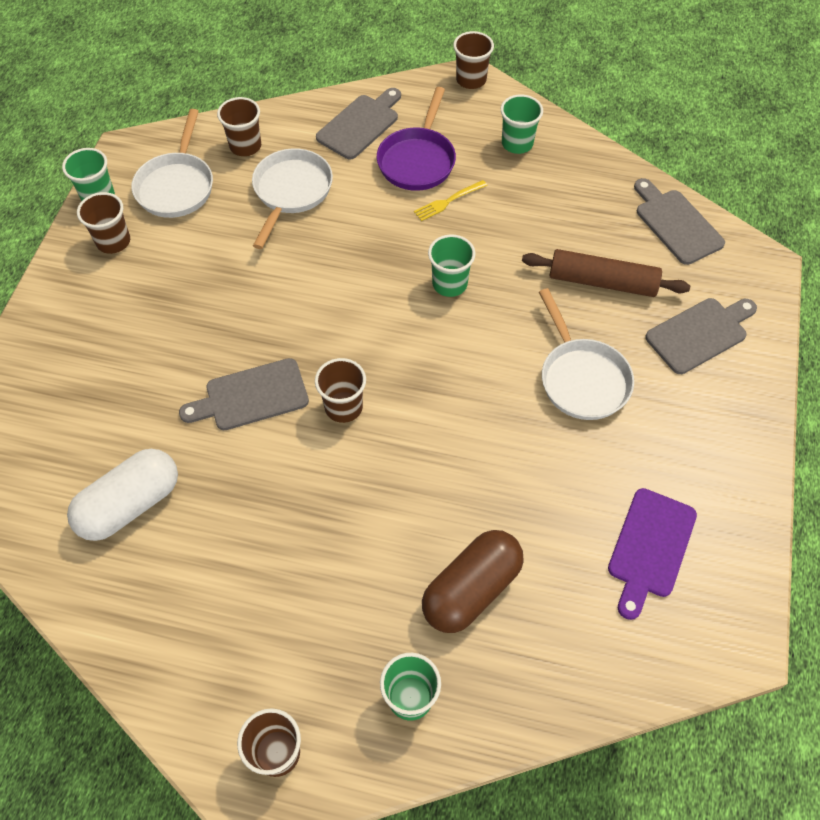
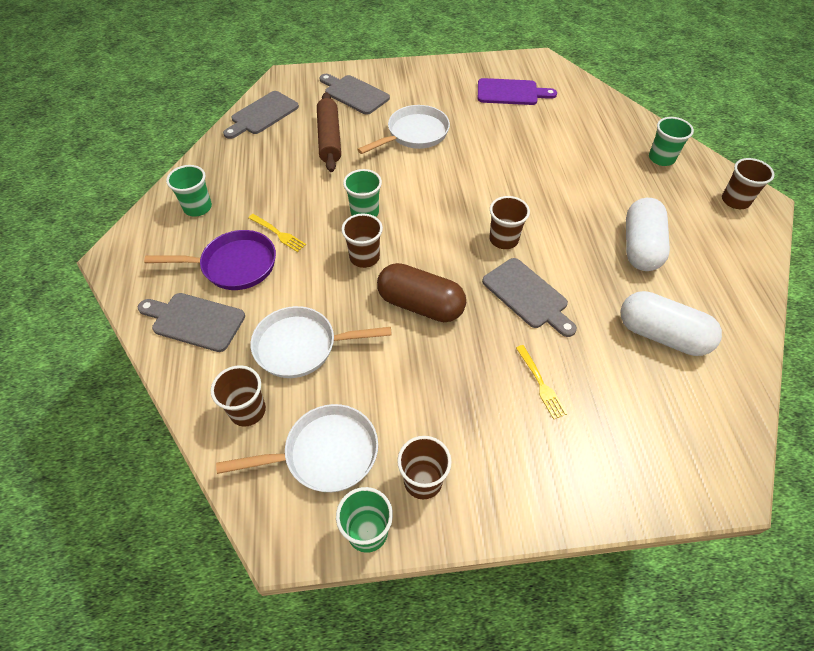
camera: 110 degrees left, 5 degrees down
(145, 362) = (540, 383): none -> yellow fork
(259, 558) = (640, 247): none -> white capsule
(471, 80) = (116, 255): brown cup -> brown cup (364, 257)
(471, 589) = (584, 150): brown capsule -> brown capsule (420, 305)

